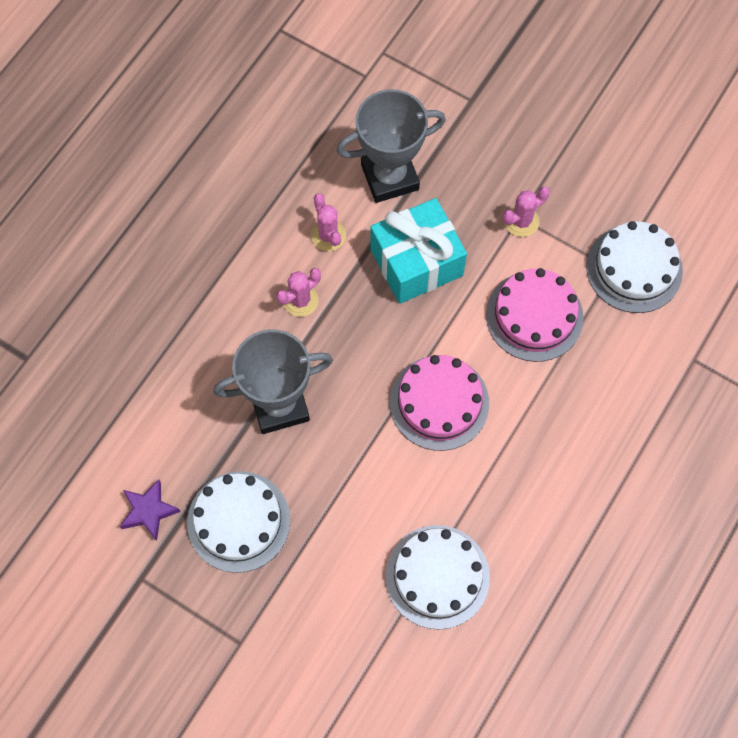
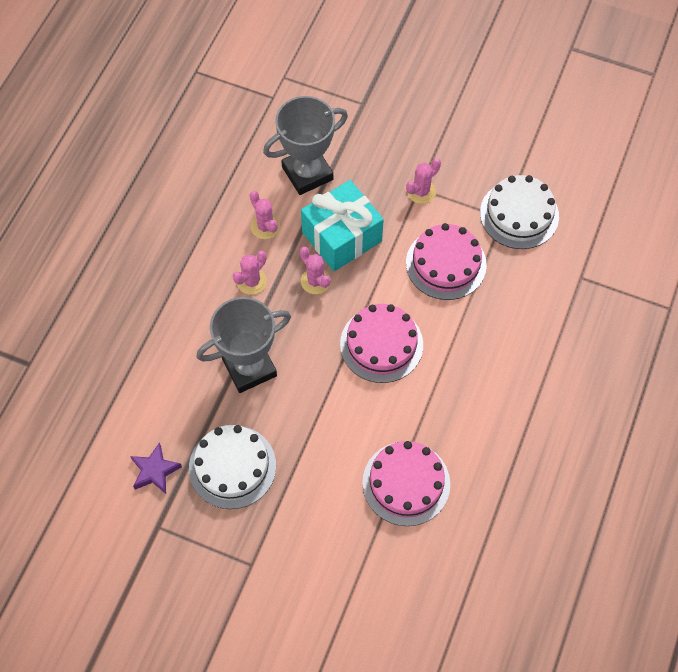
camera: 10 degrees left, 5 degrees down
(375, 312) = (315, 281): none -> pink cactus
(437, 576) = (406, 483): white cake -> pink cake

